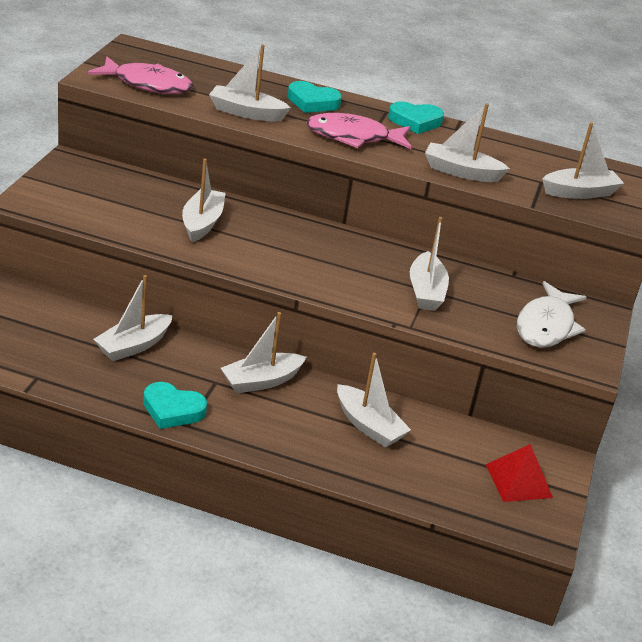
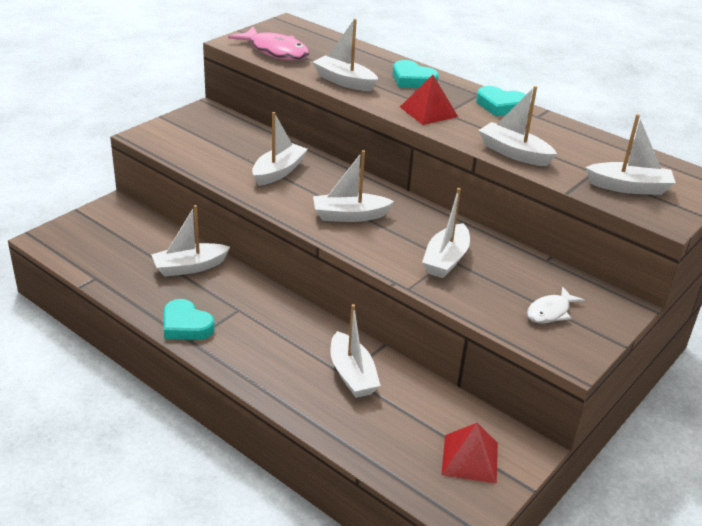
camera: 25 degrees right, 0 degrees up
(261, 381) = (279, 316): white boat -> white boat (349, 216)
(353, 137) = (428, 111): pink fish -> red pyramid
(546, 326) = (550, 312): white fish -> white fish, size x0.59

